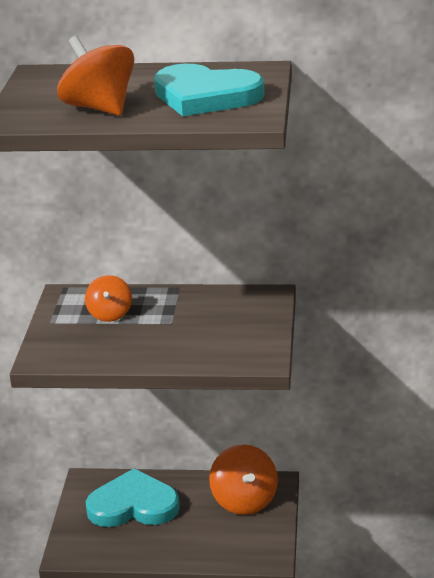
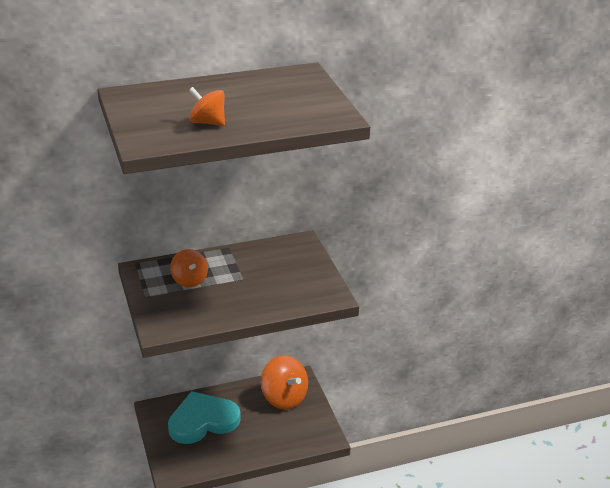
camera: 25 degrees left, 5 degrees up
(99, 108) = (208, 122): orange spinning top -> orange spinning top, size x0.62
(205, 96) = (283, 101): turquoise heart -> none

